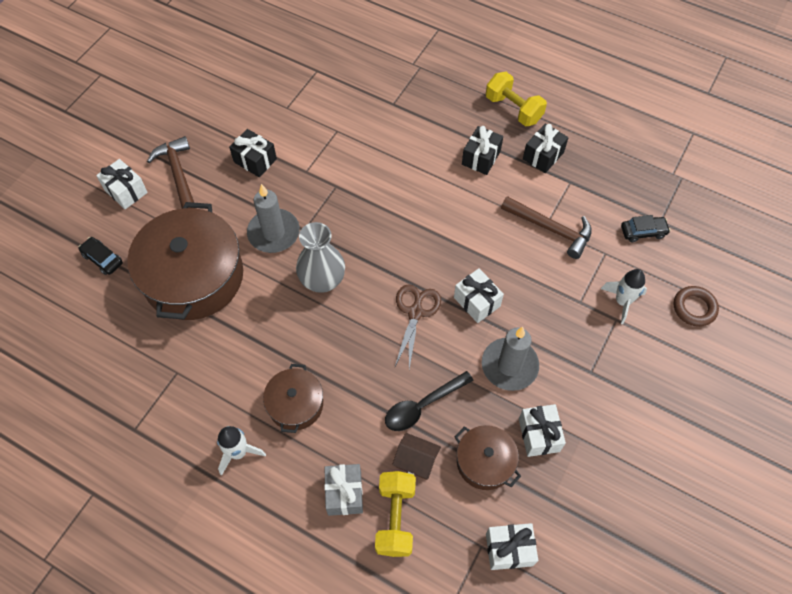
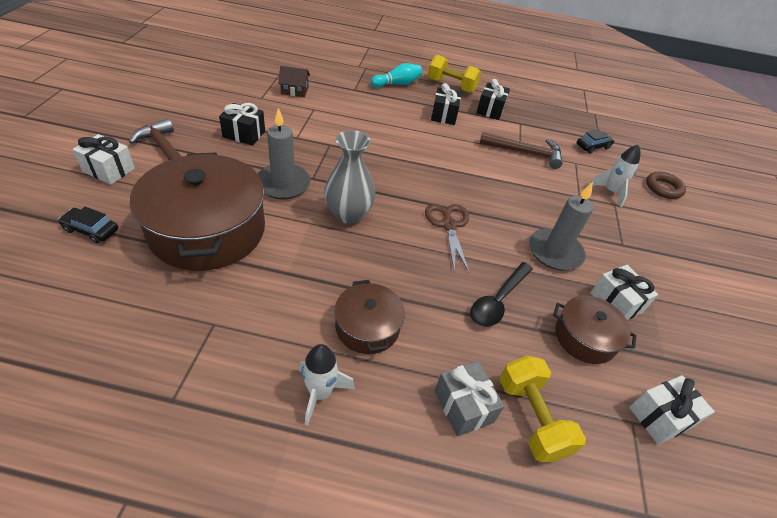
camera: 25 degrees left, 15 degrees down
(416, 460) = (520, 352): brown house -> brown house (294, 90)
(447, 99) = (397, 84): none -> turquoise bowling pin
(477, 302) = (497, 209): white gift -> none

